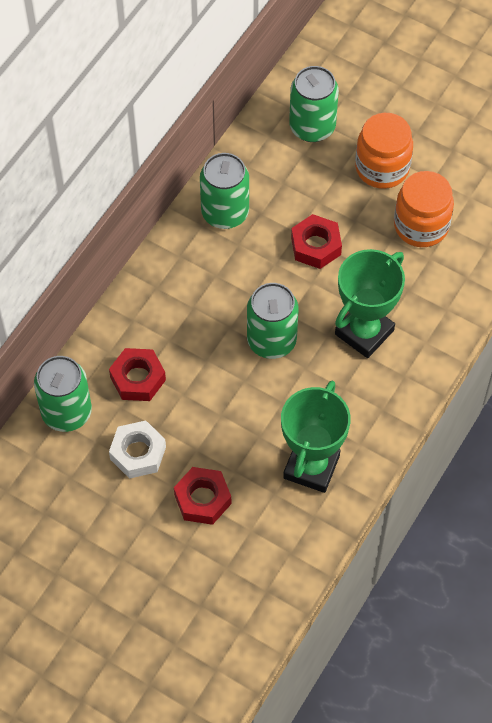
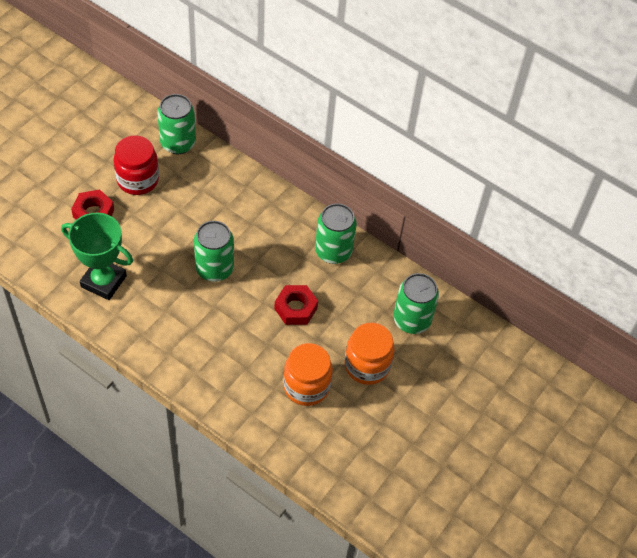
camera: 90 degrees right, 5 degrees down
(138, 378) = (197, 185): red nut -> none
(138, 453) = (138, 180): white nut -> red jar
(364, 332) = (212, 331): green trophy -> none

